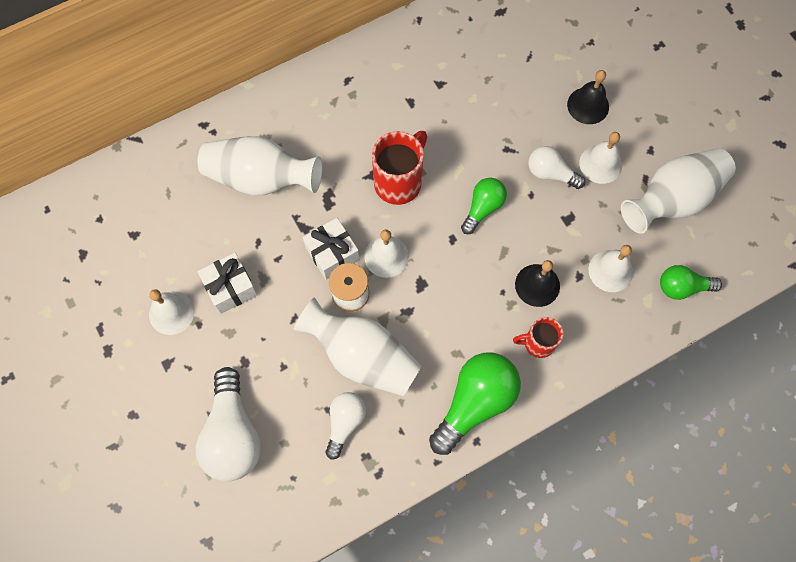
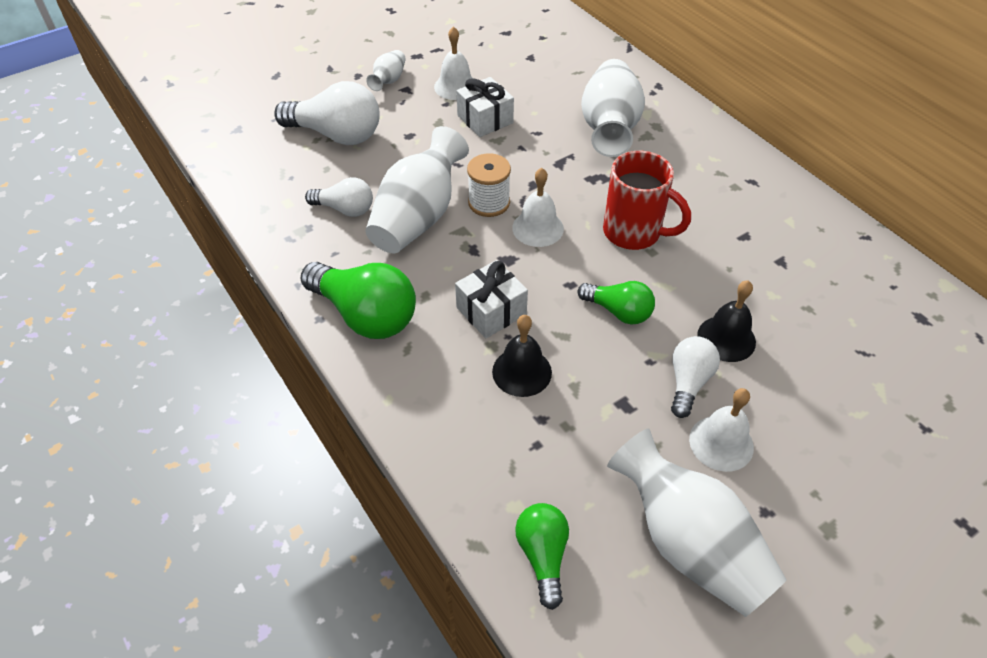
camera: 85 degrees right, 20 degrees down
(149, 381) = (388, 81): none -> white vase
(233, 434) = (336, 135): white light bulb -> white light bulb turned 150 degrees counterclockwise
(332, 254) = (533, 186): white gift -> white gift (491, 311)
(538, 343) = (442, 374): red mug -> none
(588, 105) = (813, 425): black bell -> black bell (726, 338)
(610, 271) = (555, 457): white bell -> none

